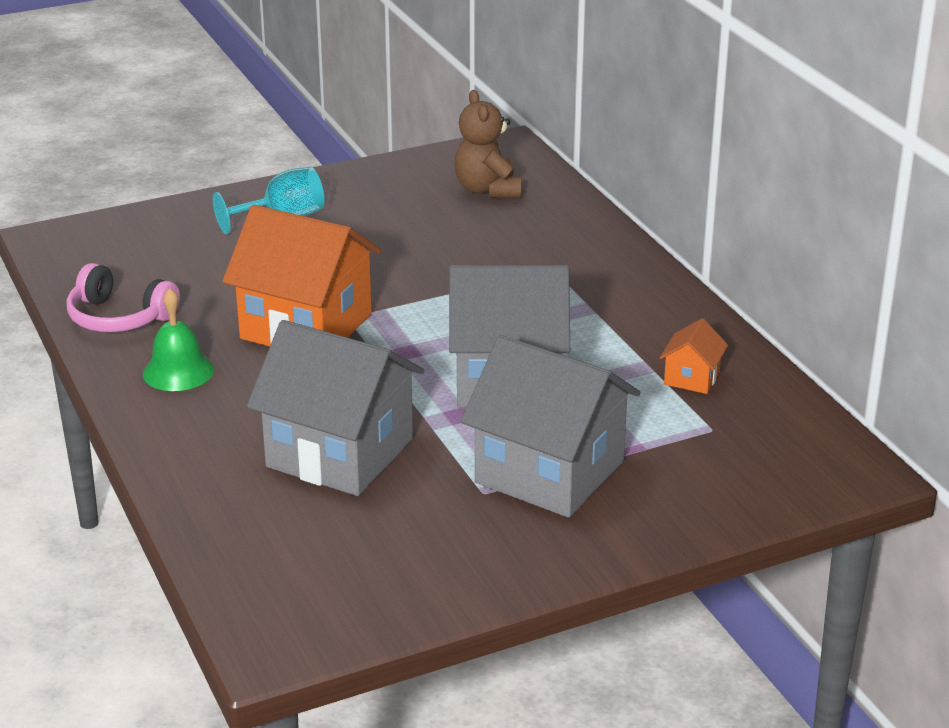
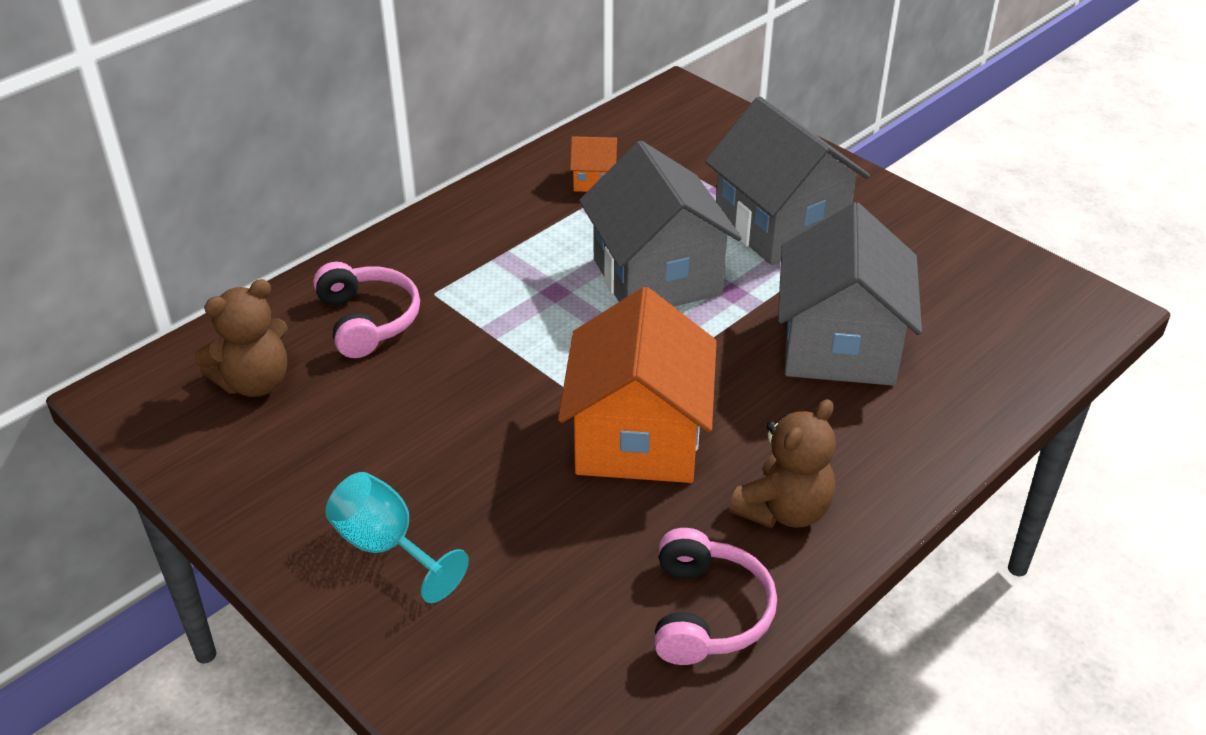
camera: 110 degrees left, 10 degrees up
(178, 371) = (784, 510): green bell -> brown teddy bear
(533, 238) = (367, 321): none -> pink headphones
(549, 472) = (780, 225): grey house -> grey house turned 45 degrees counterclockwise

